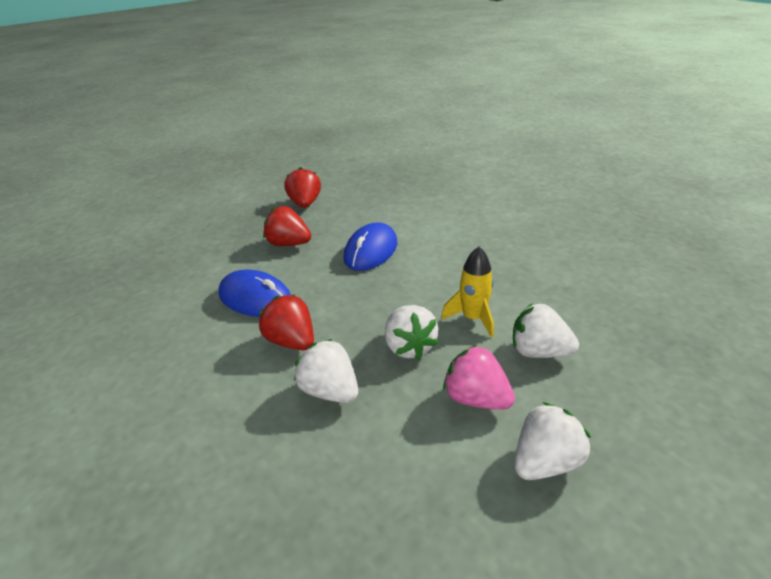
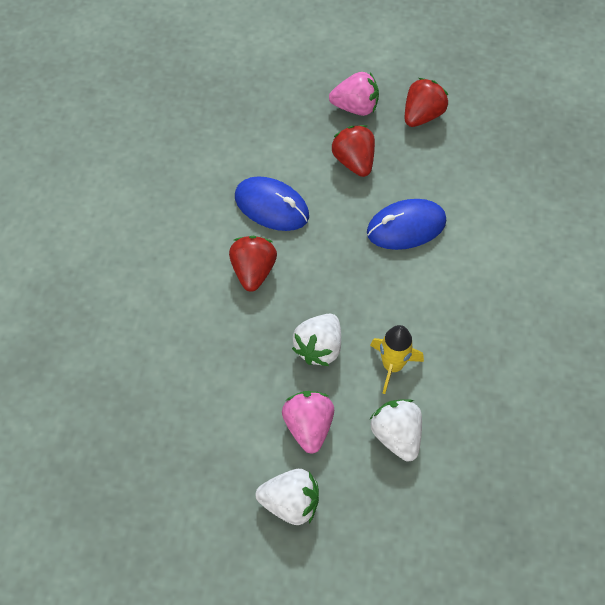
camera: 45 degrees right, 25 degrees up
(253, 222) = (355, 107): none -> pink strawberry
(255, 298) = (271, 206): blue mouse -> blue mouse turned 45 degrees counterclockwise
(329, 391) = (233, 335): white strawberry -> none

